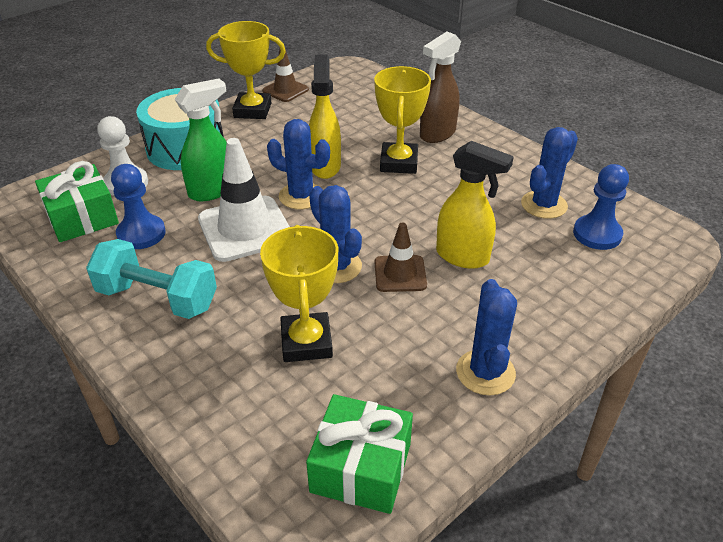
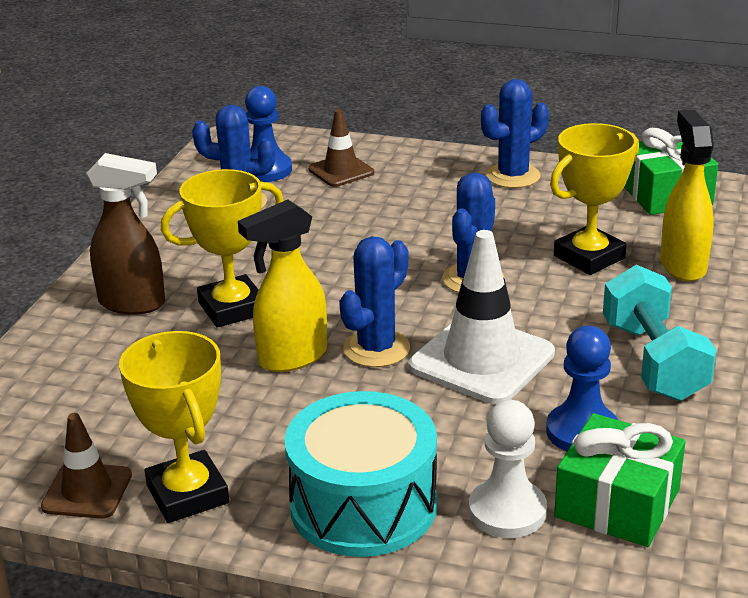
camera: 120 degrees left, 10 degrees down
(212, 190) = (438, 422): green spray bottle -> none
(301, 196) = (376, 349): blue cactus -> blue cactus turned 45 degrees clockwise
(400, 274) = (441, 243): brown traffic cone -> brown traffic cone (341, 171)
(463, 257) = (377, 221): yellow spray bottle -> yellow spray bottle (682, 265)

